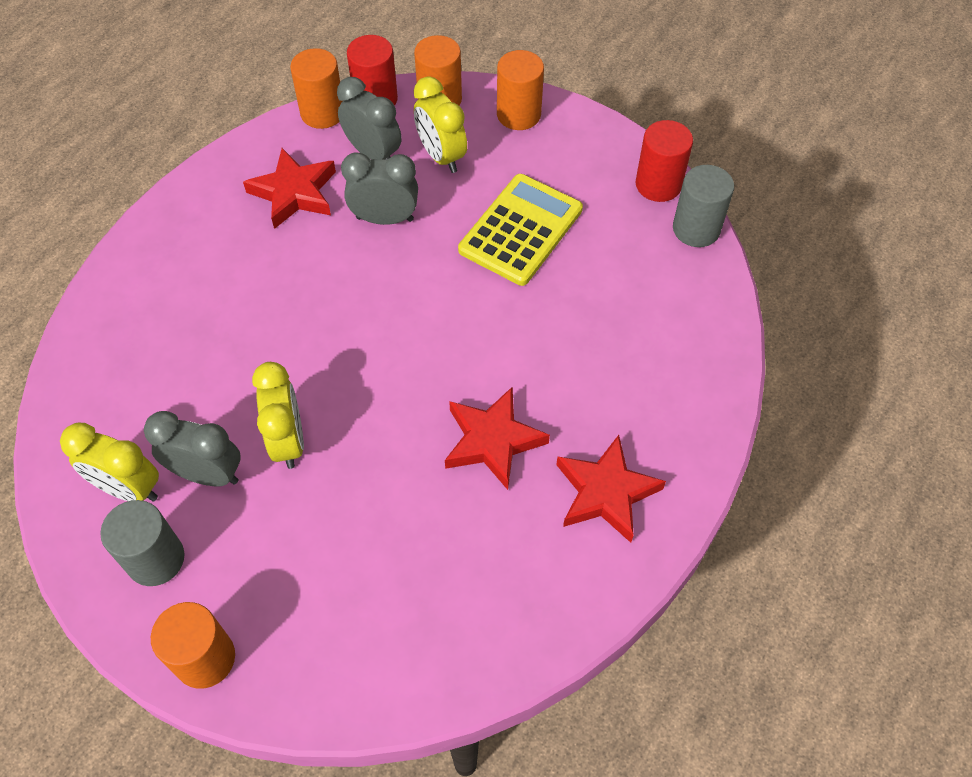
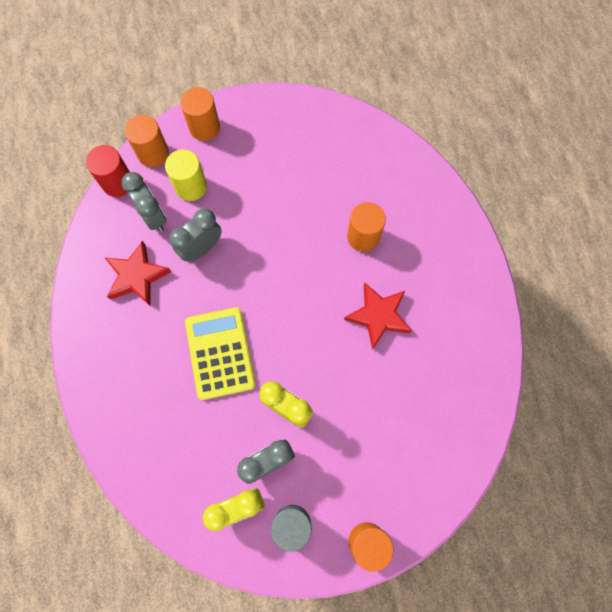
camera: 45 degrees left, 15 degrees up
(322, 113) = (97, 216): orange cylinder -> orange cylinder (363, 236)
(373, 153) = (153, 216): grey clock -> grey clock turned 60 degrees clockwise
(441, 156) = (191, 187): yellow clock -> yellow cylinder
(520, 230) = (276, 194): yellow calculator -> yellow calculator (220, 353)
(606, 492) = (450, 293): red star -> none
(658, 184) = (315, 110): red cylinder -> none
(696, 229) = (356, 120): grey cylinder -> none

